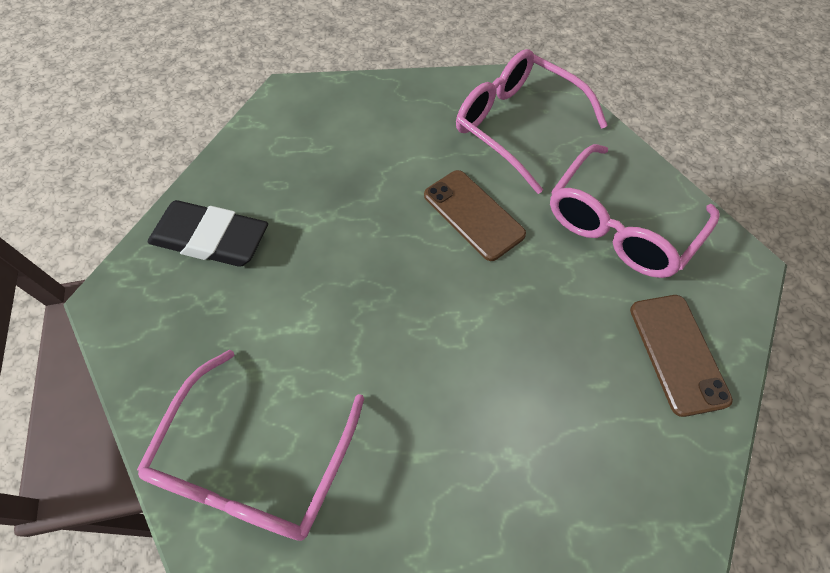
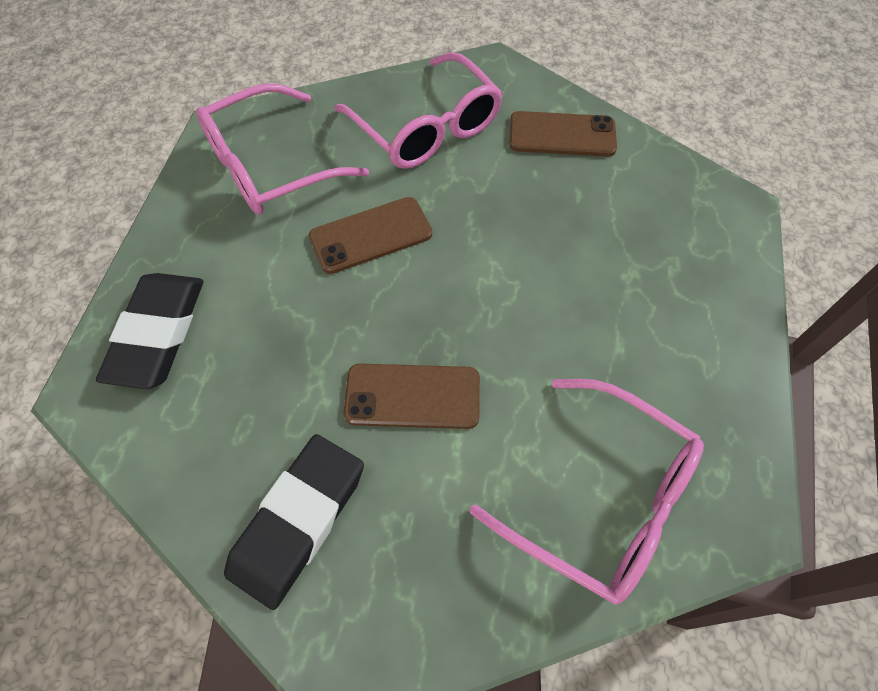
camera: 75 degrees left, 0 degrees up
(324, 286) = (412, 396): none -> brown phone
(340, 112) = (158, 333): none -> black eraser

